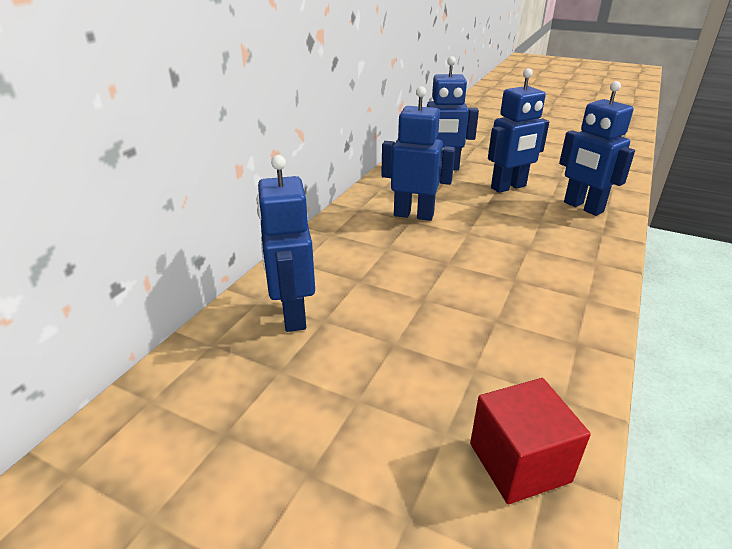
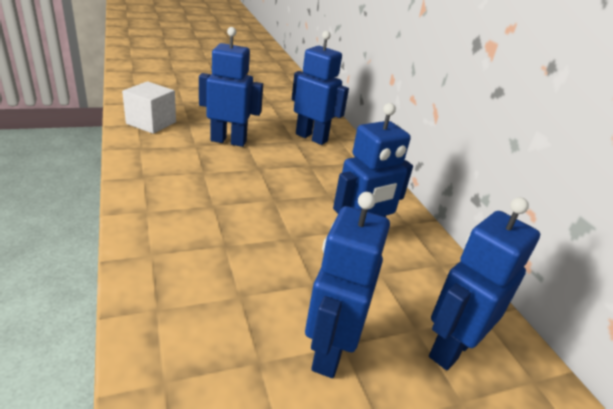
camera: 130 degrees right, 0 degrees up
(519, 462) = (151, 123): red cube -> white cube
(583, 207) = (202, 358): blue robot -> blue robot (228, 141)

